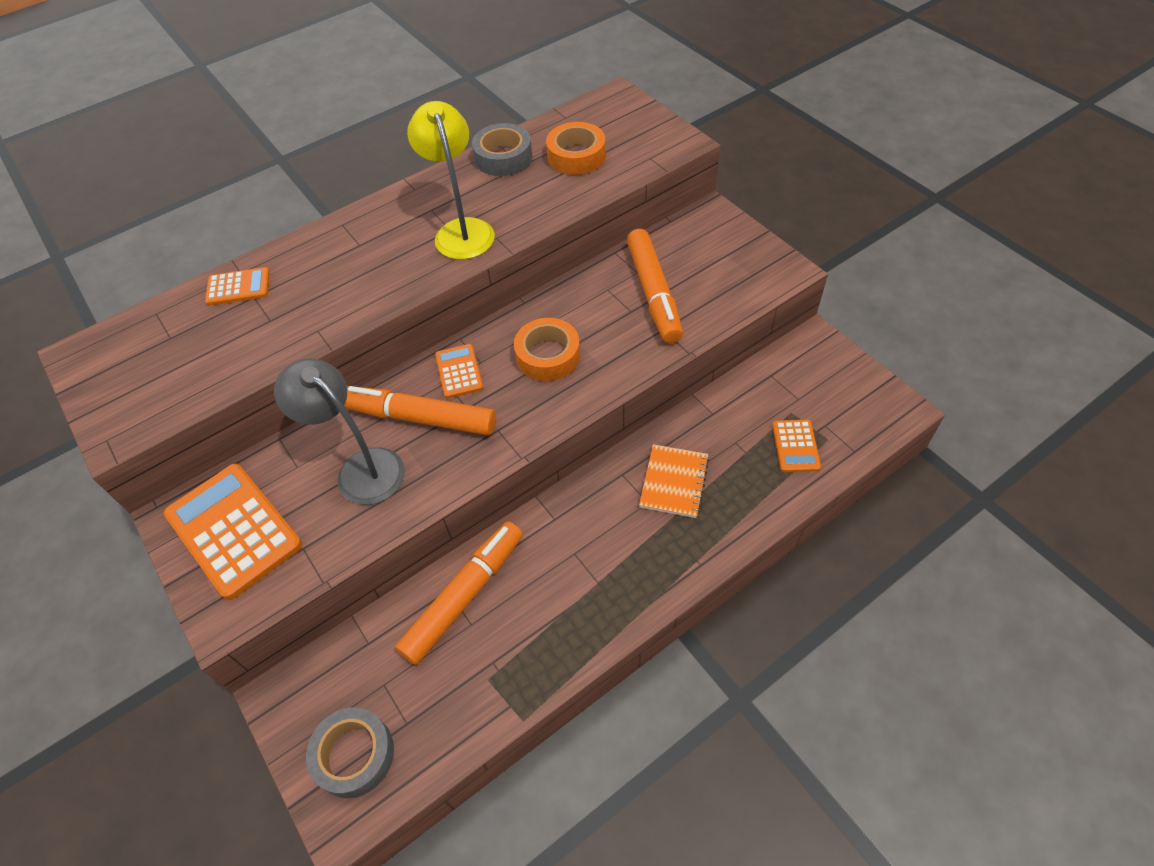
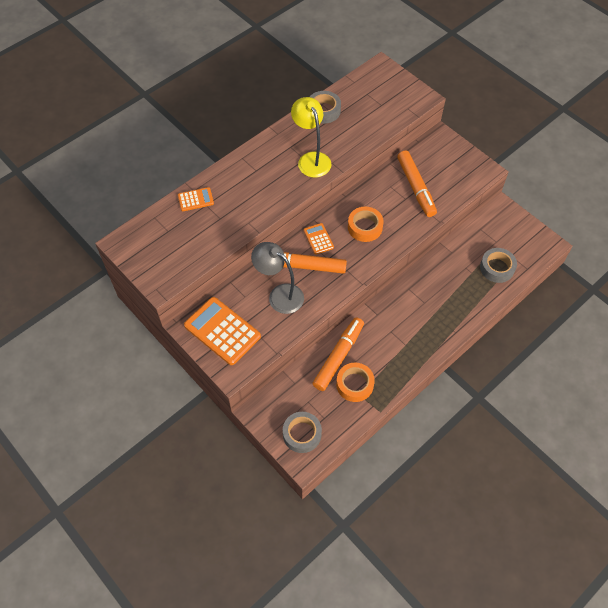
camera: 10 degrees left, 5 degrees up
(576, 156) = (365, 108): orange tape -> orange tape (354, 384)
(674, 482) = (436, 291): orange notebook -> none
(795, 446) = (497, 268): orange calculator -> grey tape

